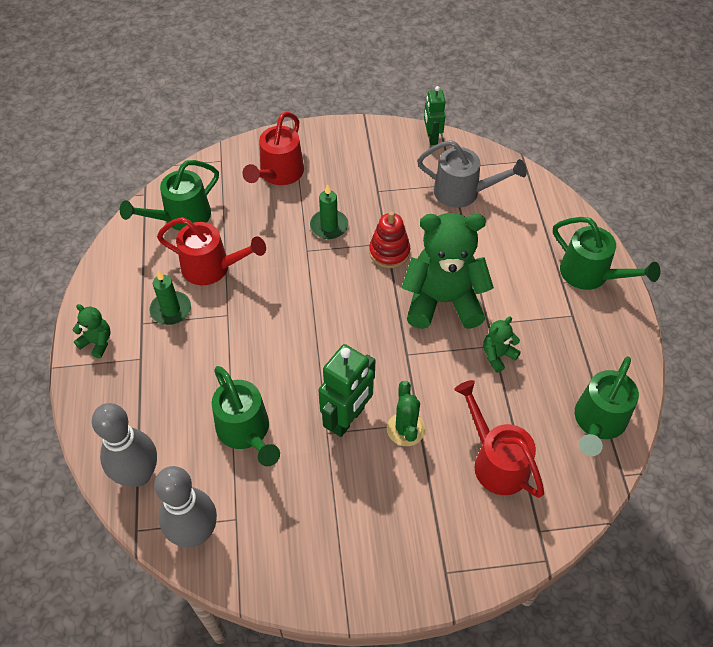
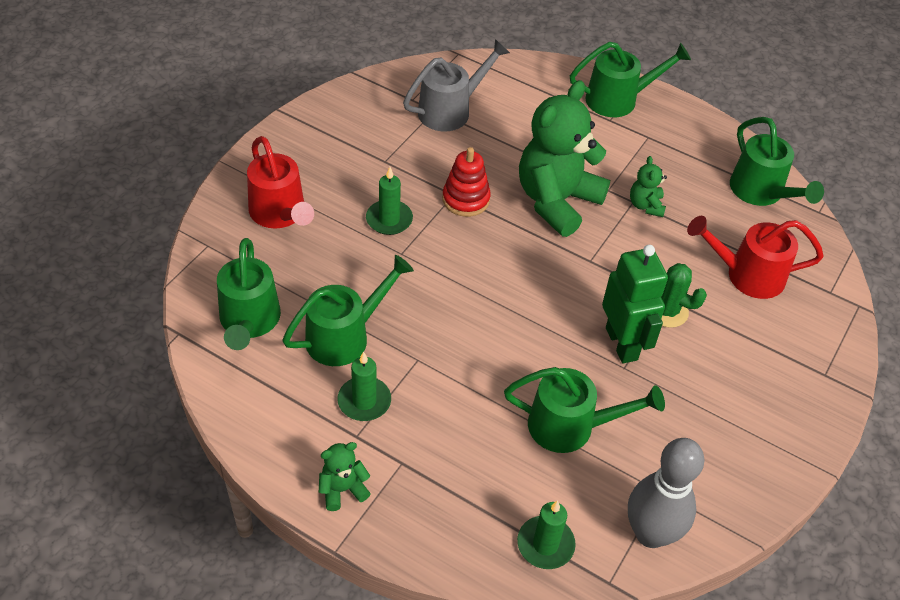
camera: 55 degrees left, 5 degrees down
(138, 474) = (545, 544): grey bowling pin -> green candle
(213, 268) = (345, 335): red watering can -> green watering can
(432, 138) = (363, 87): green robot -> none

